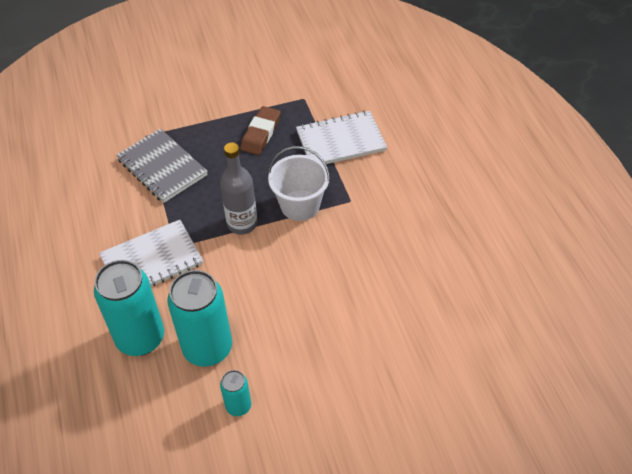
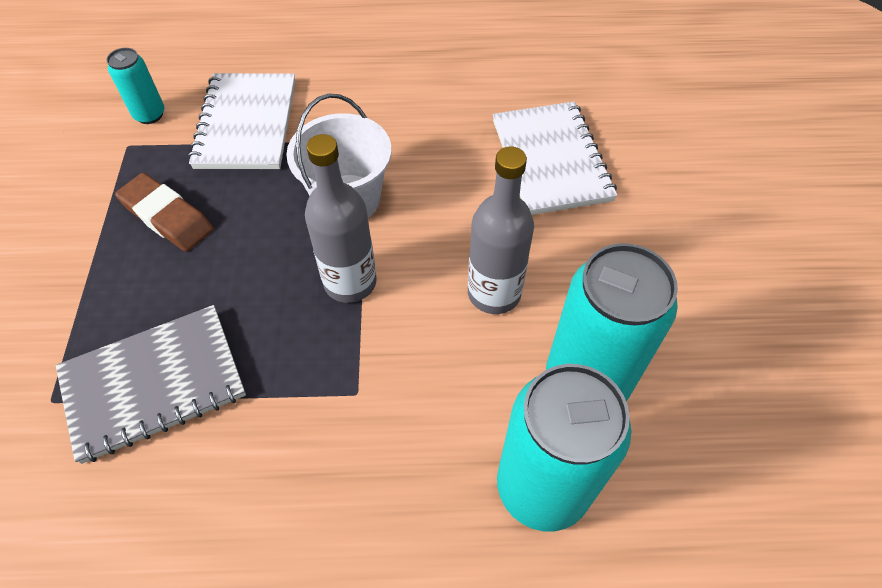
camera: 75 degrees left, 5 degrees up
(152, 261) = (374, 439): white notebook -> white notebook (551, 160)
(238, 406) = (699, 357): turquoise can -> turquoise can (150, 115)
(254, 292) = (494, 293): none -> grey bottle

